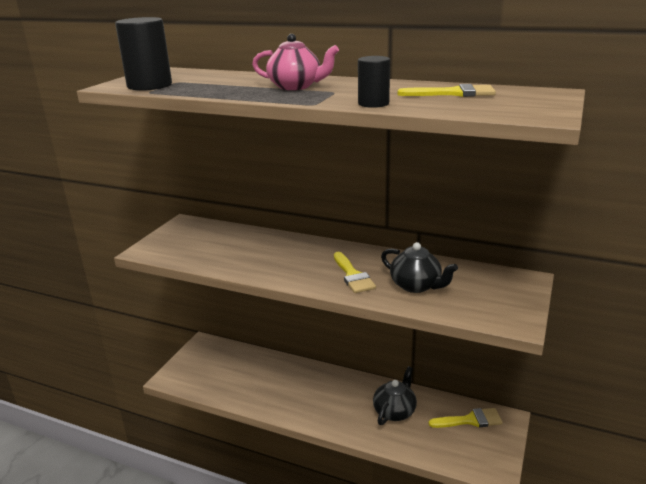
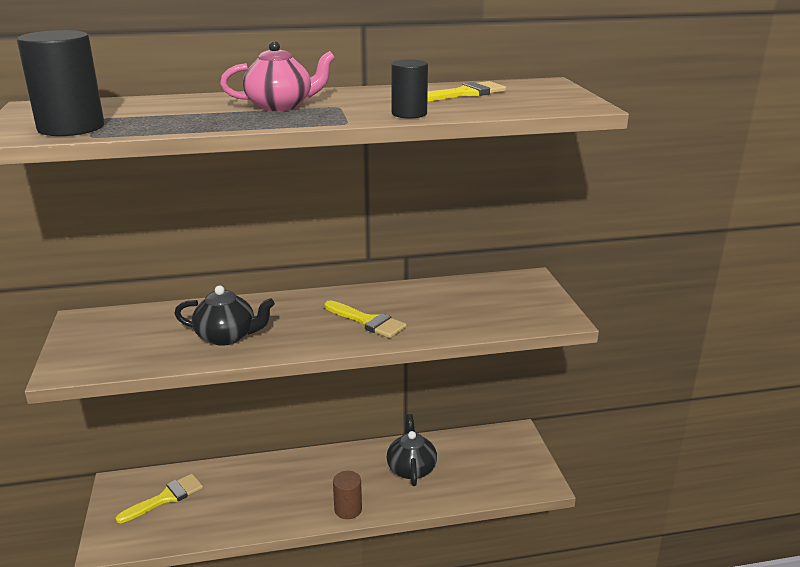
camera: 35 degrees left, 0 degrees up
(325, 421) = (348, 509): none -> brown cylinder
(416, 286) = (441, 313): black teapot -> black teapot (227, 336)
(470, 420) = (487, 447): yellow brush -> yellow brush (166, 497)

